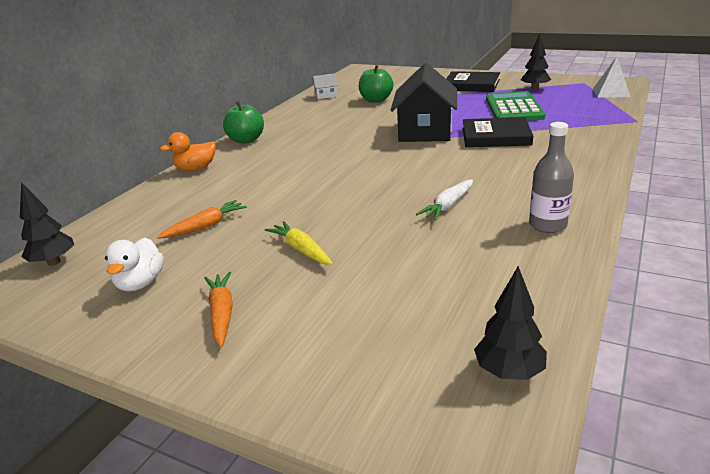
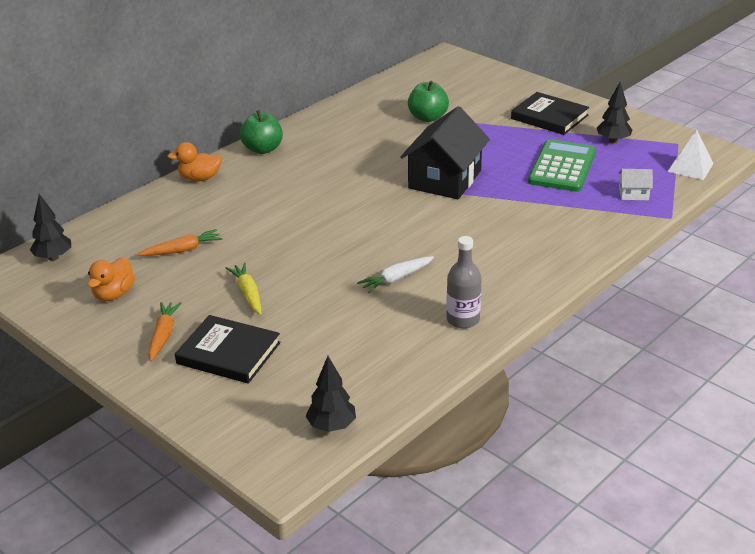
camera: 15 degrees right, 5 degrees up
(140, 283) = (114, 294): white duck -> orange duck
(325, 95) = (379, 96): white house -> white house (633, 194)
(495, 136) = (508, 204): black book -> black book (228, 353)

